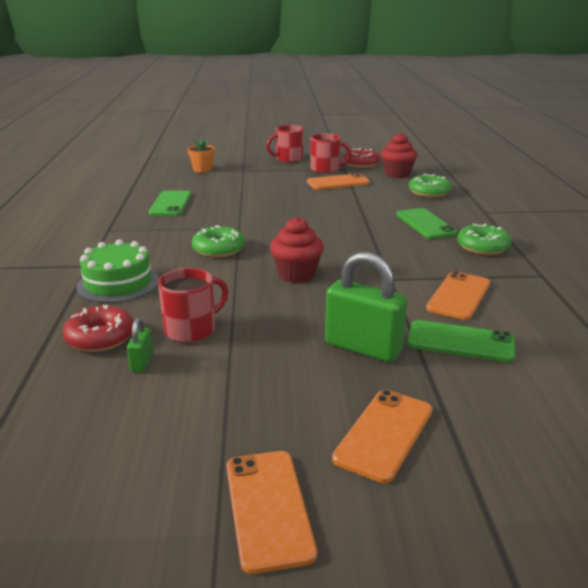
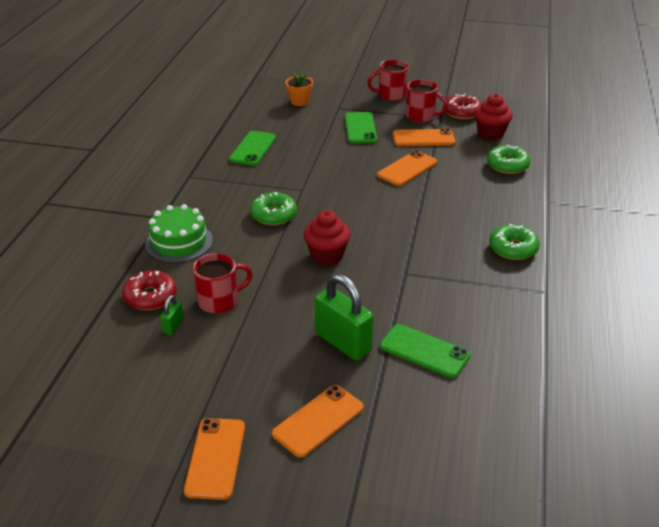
camera: 15 degrees right, 10 degrees up
(425, 224) = (477, 210): green phone -> green phone (360, 128)
(459, 296) = (453, 303): orange phone -> orange phone (407, 169)

